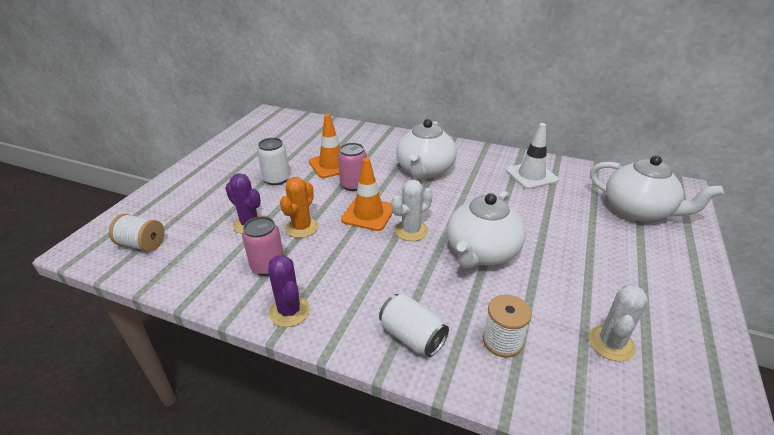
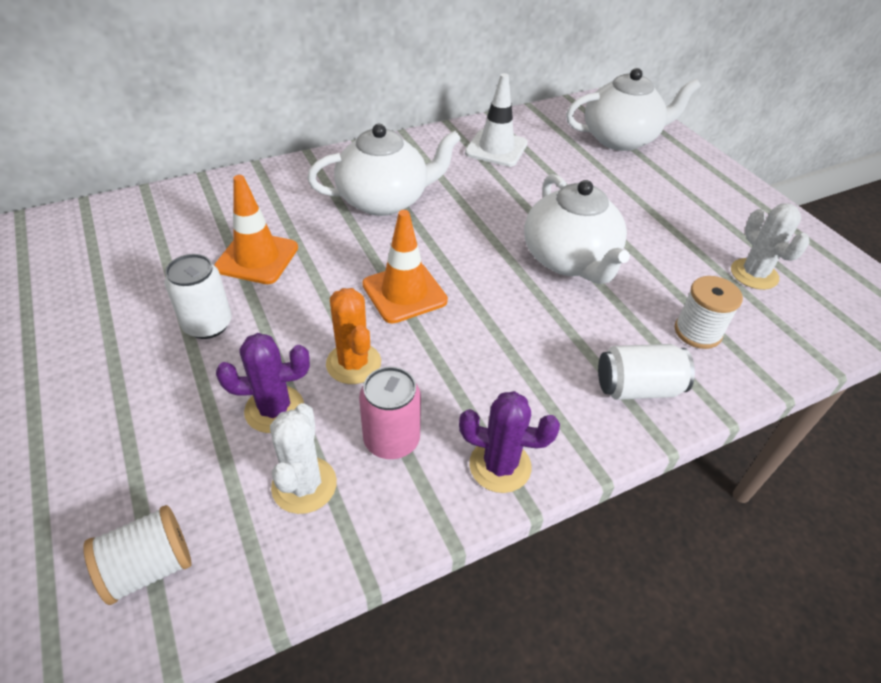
camera: 50 degrees left, 10 degrees up
(354, 185) = (330, 267): pink can -> none
(411, 231) = (477, 281): white cactus -> white cactus (304, 485)
(425, 170) = (384, 200): white teapot -> white teapot turned 75 degrees counterclockwise

